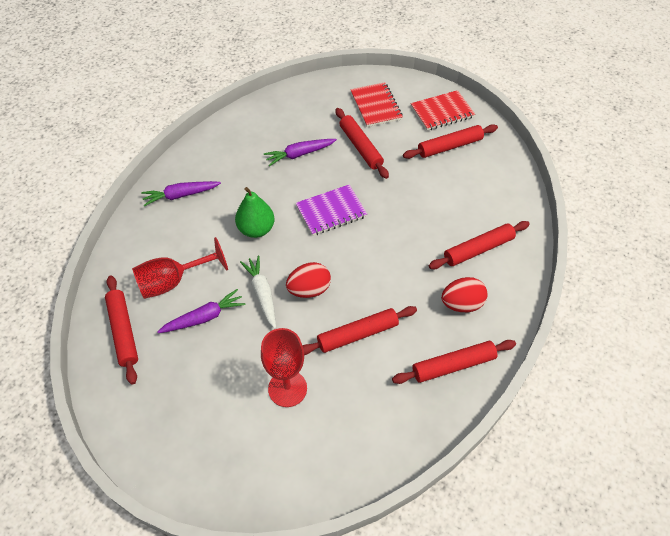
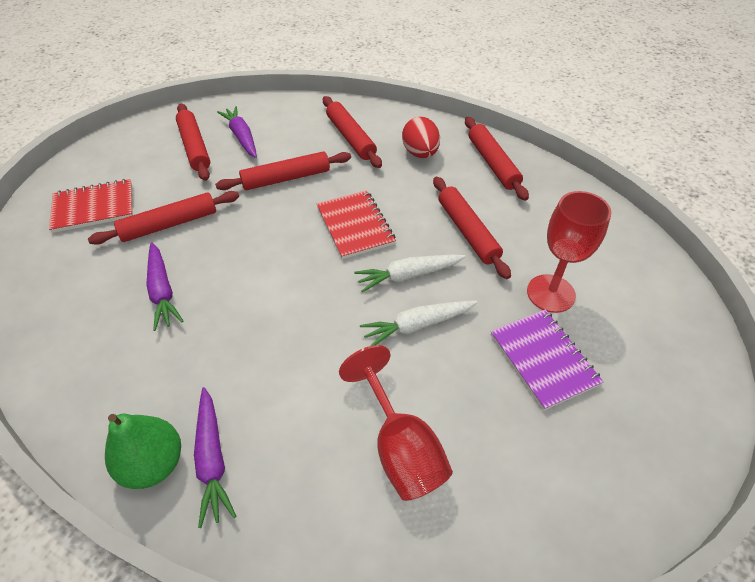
camera: 90 degrees left, 5 degrees down
(123, 331) = (503, 515): red rolling pin -> red rolling pin (286, 178)
(204, 317) = (462, 394): purple carrot -> purple carrot (241, 137)
(256, 229) = (303, 339): green pear -> green pear (153, 464)
(309, 289) = (408, 276): red egg -> white carrot
(331, 211) = (281, 255): purple notebook -> purple notebook (543, 359)
(442, 112) = (133, 149): red notebook -> red notebook (355, 226)

